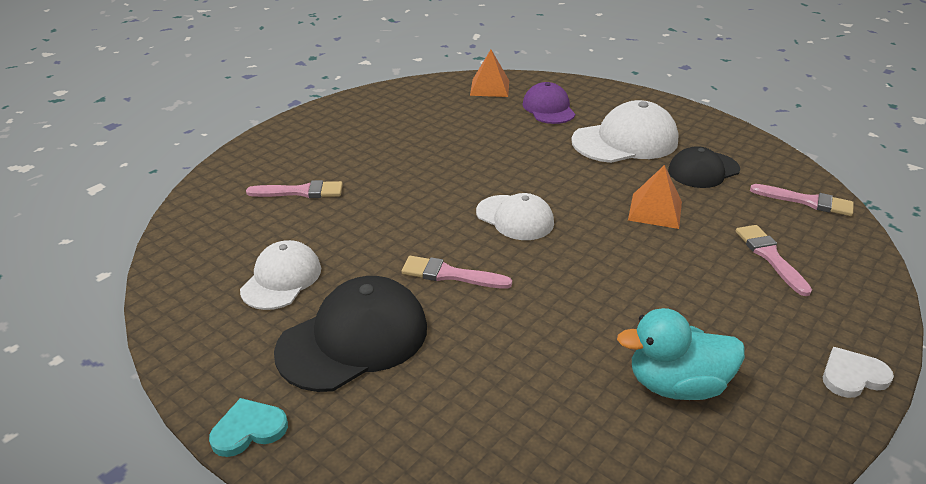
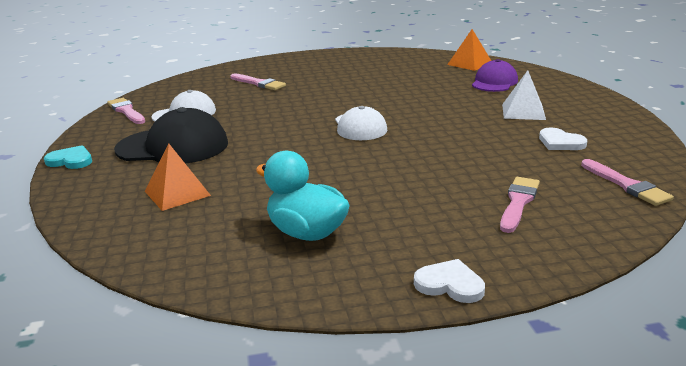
camera: 40 degrees right, 10 degrees down
(450, 274) = (270, 139): pink brush -> pink brush (126, 111)
(625, 141) = (523, 111): white cap -> white pyramid
(655, 210) = (470, 151): orange pyramid -> orange pyramid (177, 193)
(703, 170) = (560, 142): black cap -> white heart

